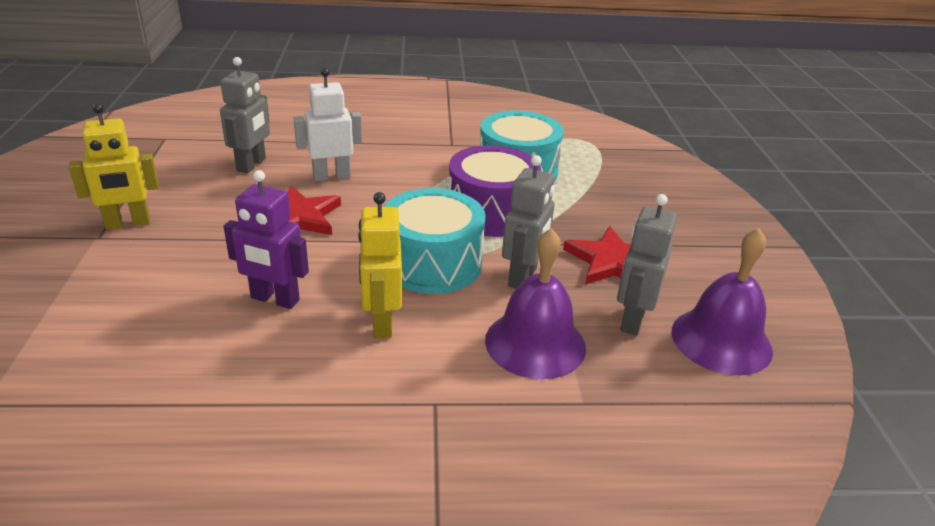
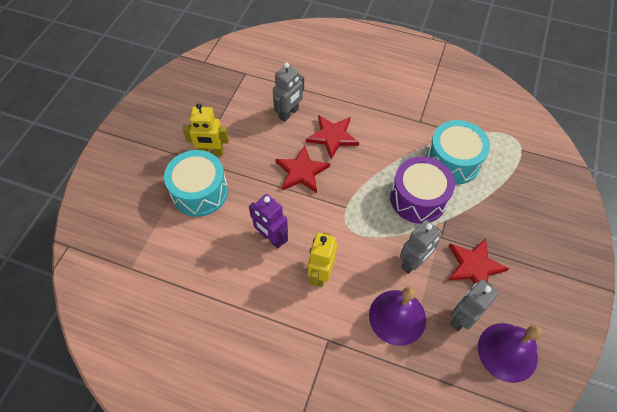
camera: 25 degrees right, 25 degrees up
(331, 176) = (332, 136): white robot -> red star
(432, 263) = (365, 235): turquoise drum -> turquoise drum (200, 192)

